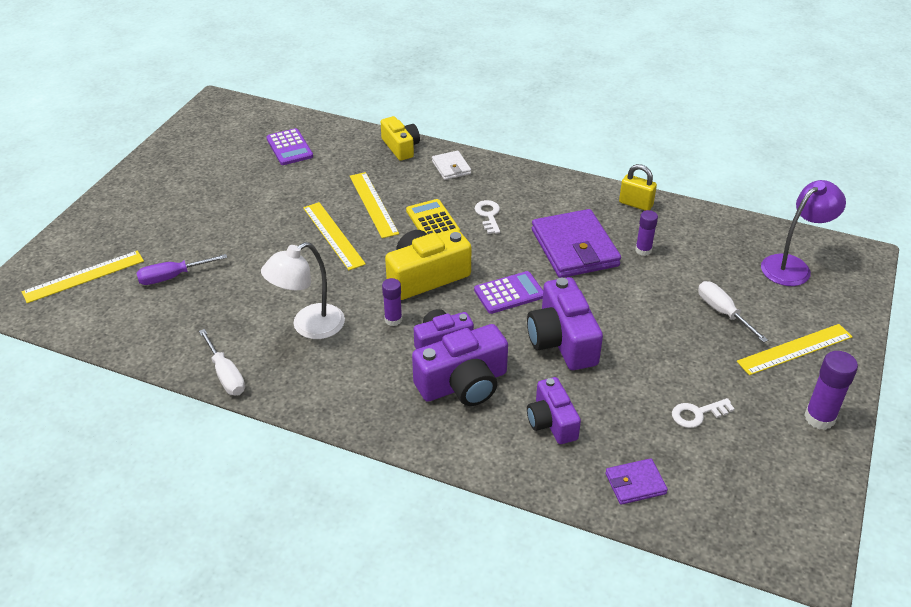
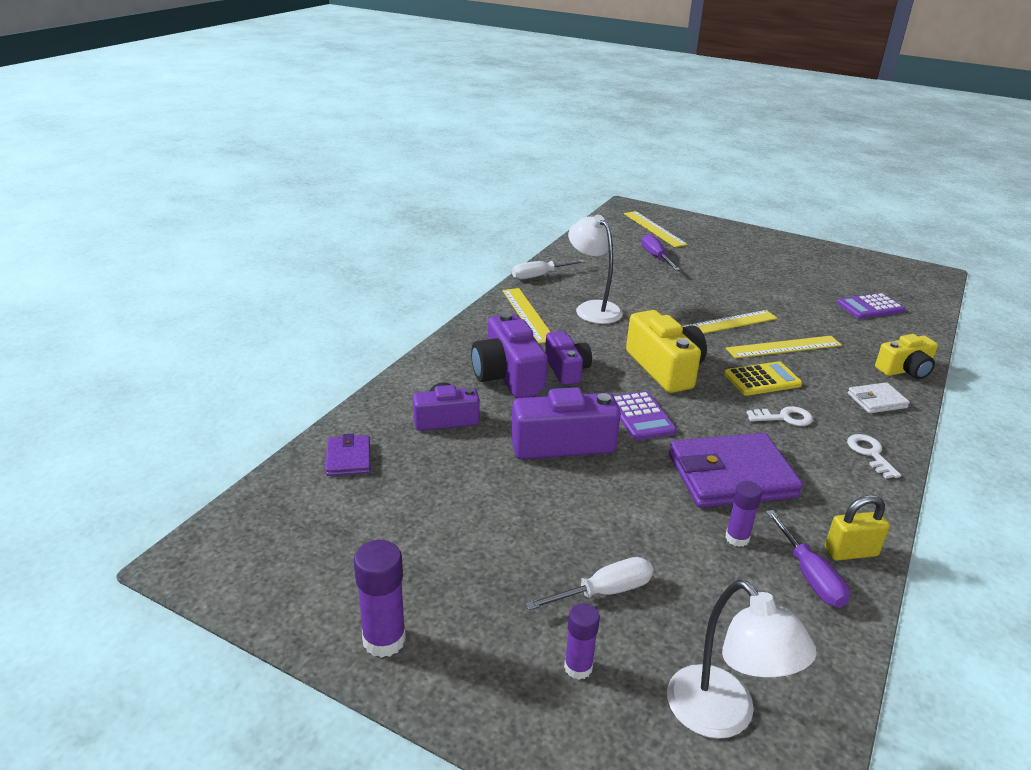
camera: 95 degrees right, 10 degrees down
(393, 320) = (600, 347): purple glue stick -> purple glue stick (578, 667)
(635, 204) = (850, 552): yellow padlock -> yellow padlock turned 45 degrees clockwise
(666, 223) = (810, 576): none -> purple screwdriver
(697, 414) = (425, 523): white key -> white key (870, 453)
(792, 266) = (722, 716): purple lamp -> white lamp
(795, 349) = (519, 654): yellow ruler -> yellow ruler (527, 315)

